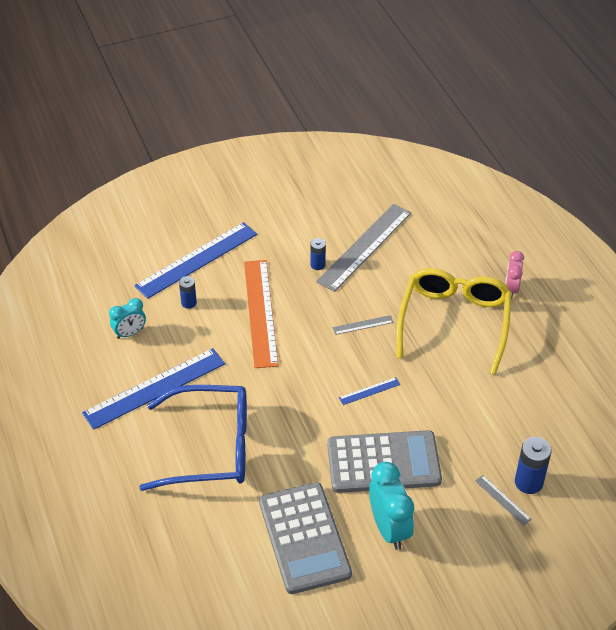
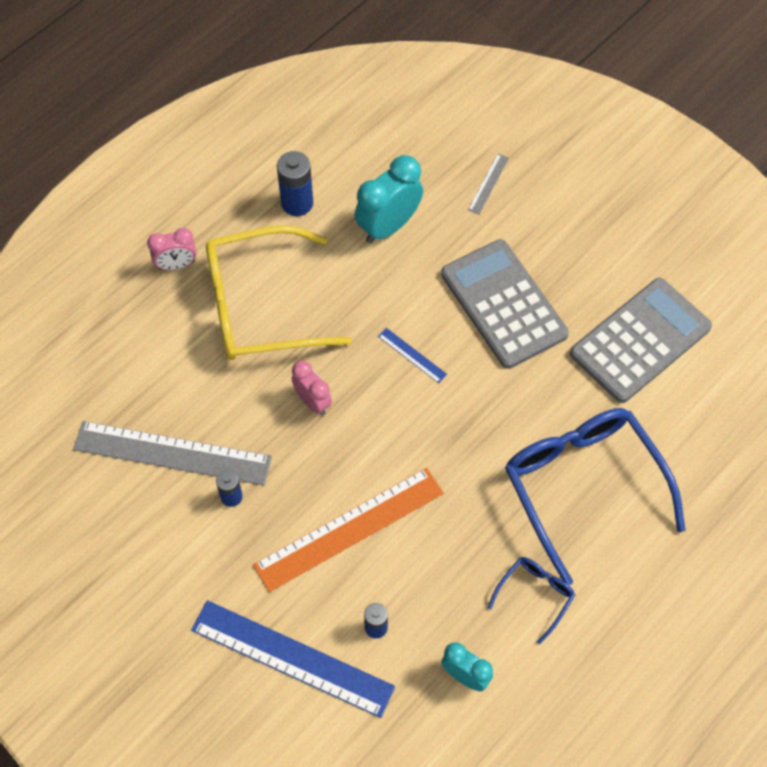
camera: 115 degrees left, 15 degrees up
(154, 388) = (535, 595): blue ruler -> blue glasses
(363, 325) = (313, 401): grey ruler -> pink clock
(389, 528) = (582, 269): turquoise clock -> turquoise clock (388, 226)
(528, 482) = (453, 168): blue battery -> blue battery (297, 203)

